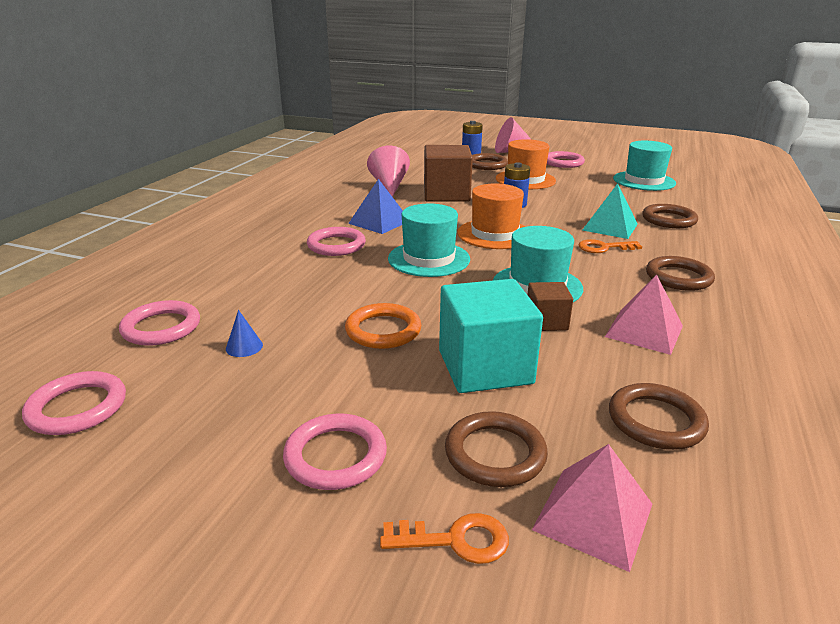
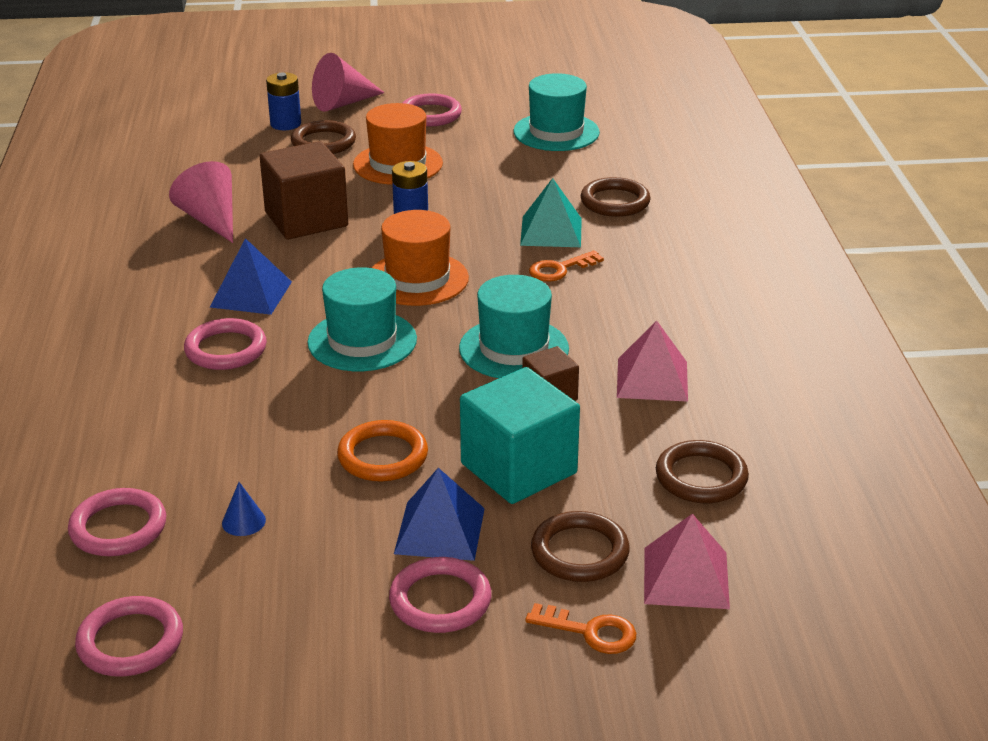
camera: 25 degrees left, 5 degrees up
(383, 396) = (440, 530): none -> blue pyramid
(455, 540) = (590, 632): orange key -> orange key turned 45 degrees clockwise
(678, 277) = (659, 295): brown ring -> none

